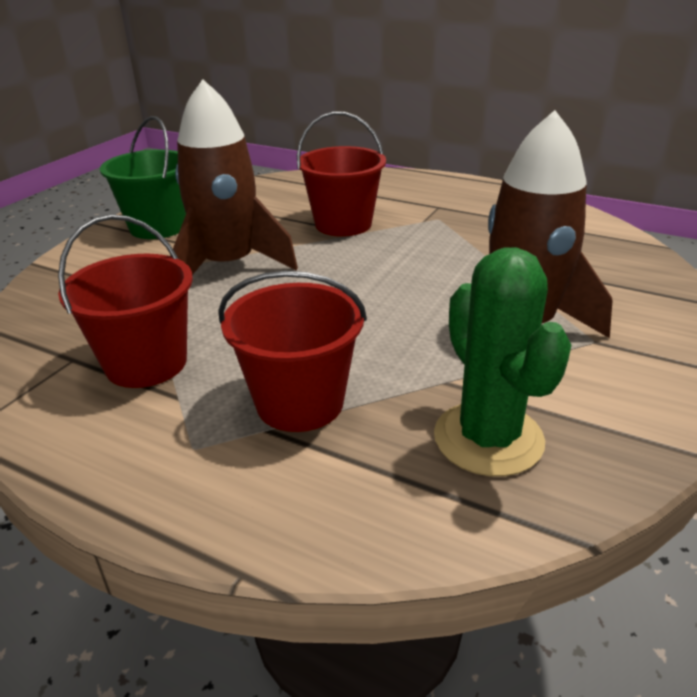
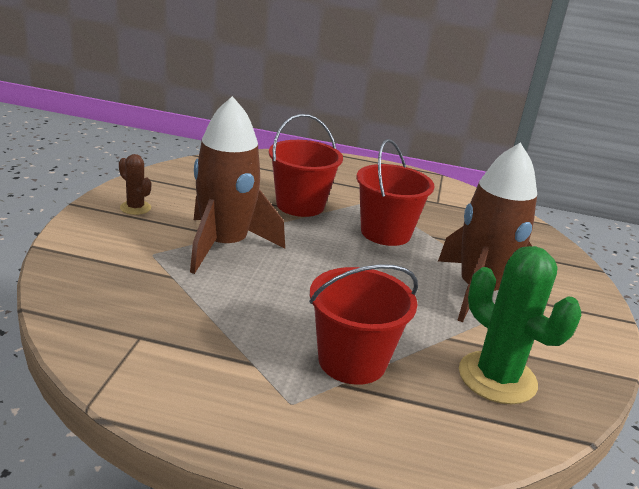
camera: 20 degrees left, 5 degrees down
(146, 363) = (208, 337): red bucket -> red bucket (385, 233)
(158, 227) = (135, 208): green bucket -> brown cactus

